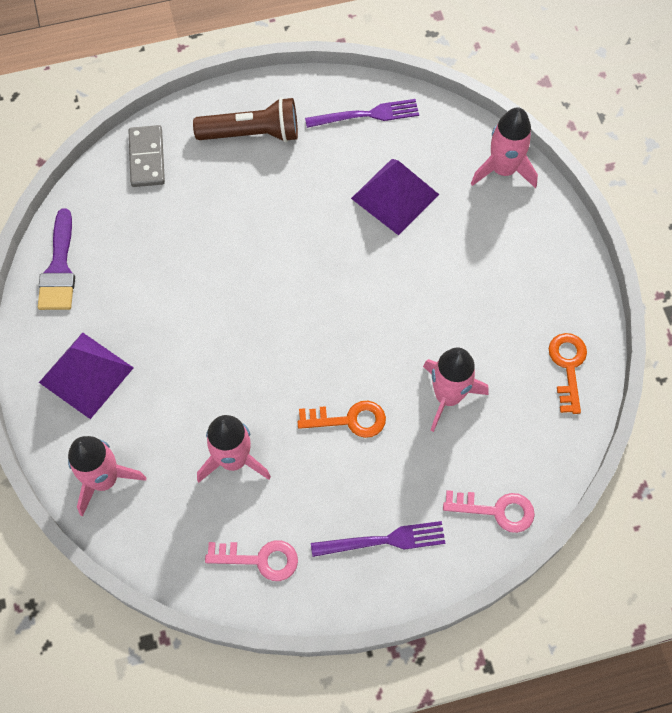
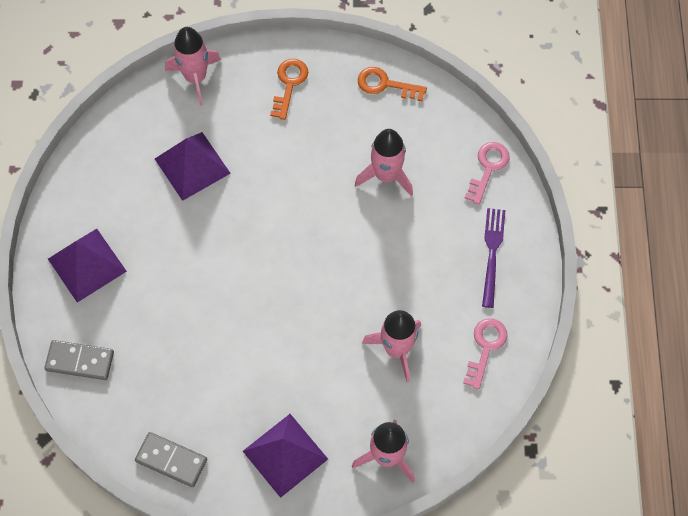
camera: 75 degrees left, 0 degrees up
(59, 269) = (171, 460): purple brush -> grey domino
(252, 133) = (87, 264): brown flashlight -> purple pyramid
(349, 420) = (386, 253): orange key -> orange key (289, 84)
(367, 115) = (102, 166): purple fork -> none

